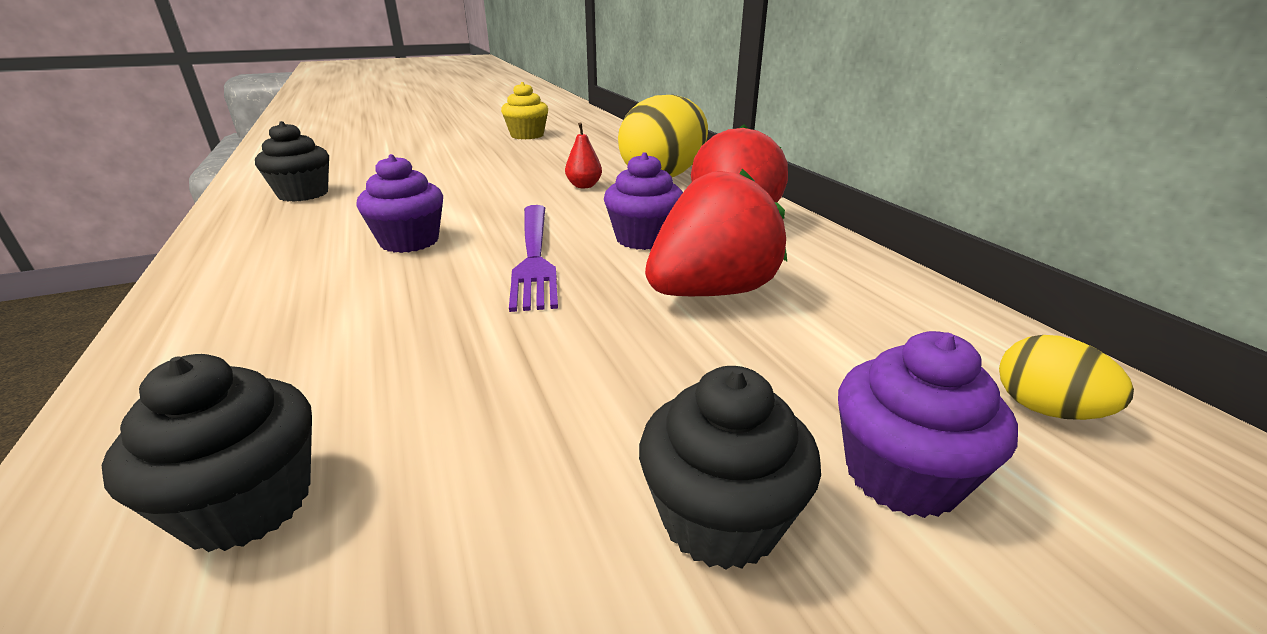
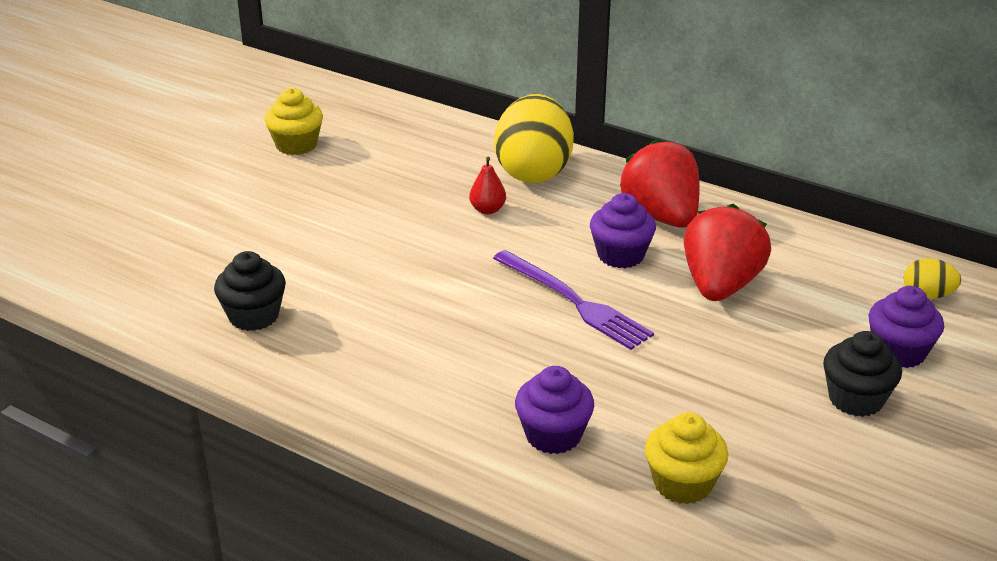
camera: 35 degrees left, 5 degrees up
(247, 503) = (682, 484): black cupcake -> yellow cupcake
(409, 241) = (462, 326): purple cupcake -> purple cupcake (553, 435)

